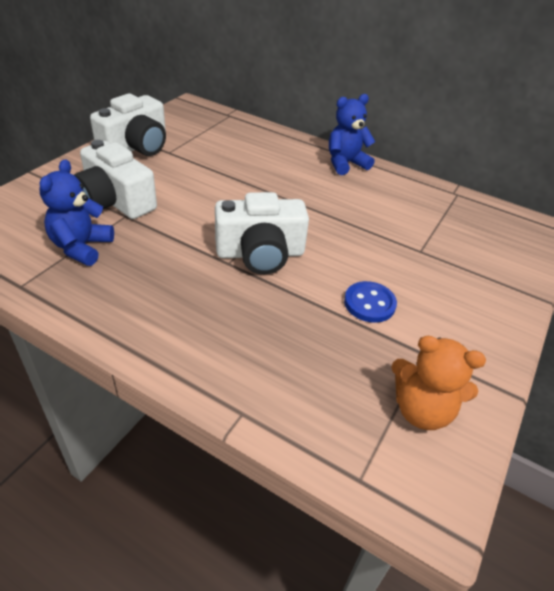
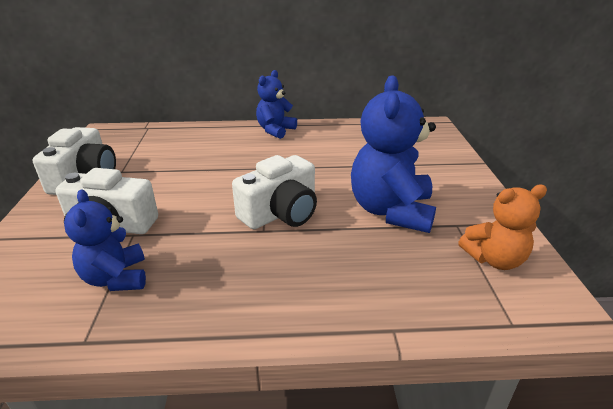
camera: 30 degrees left, 10 degrees down
(369, 303) = (391, 211): blue button -> blue teddy bear

